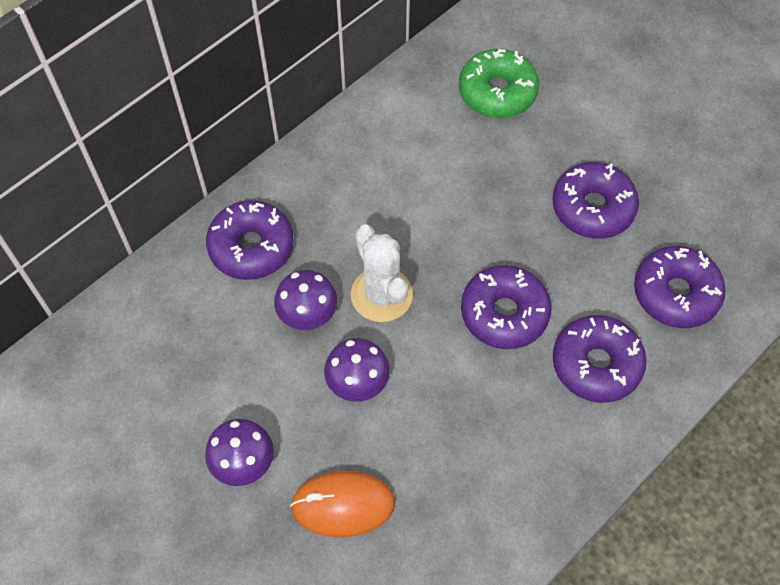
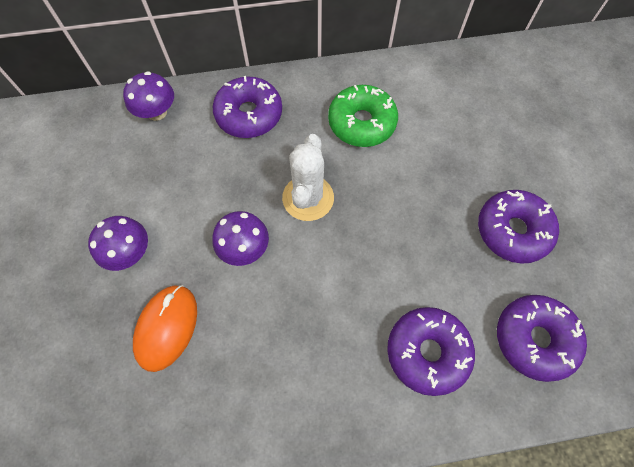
camera: 35 degrees right, 5 degrees up
(308, 314) = (249, 180): purple mushroom -> purple mushroom (157, 112)
(343, 505) = (167, 327): orange mouse -> orange mouse turned 75 degrees clockwise
(497, 92) = (499, 106): green donut -> green donut (362, 123)
(504, 313) = (385, 266): purple donut -> none

